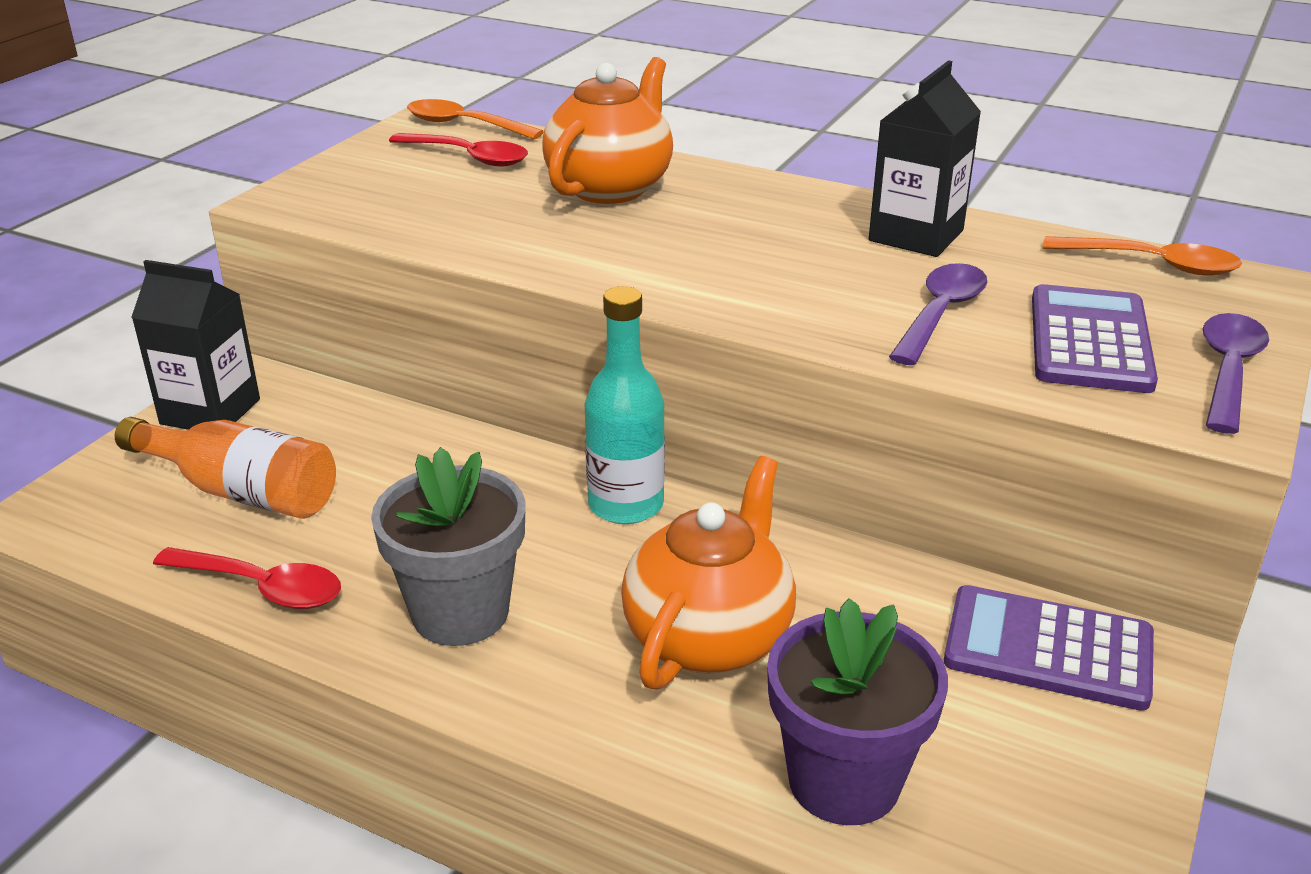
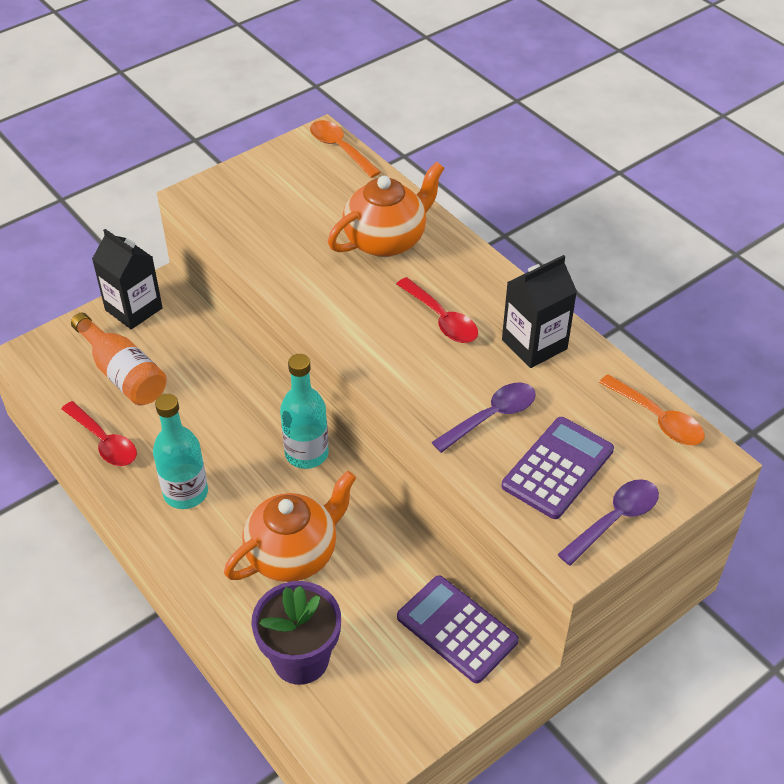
camera: 25 degrees right, 15 degrees up
(460, 613) = (185, 493): grey flower pot -> turquoise bottle
(469, 157) = (323, 184): red spoon -> red spoon (441, 319)

